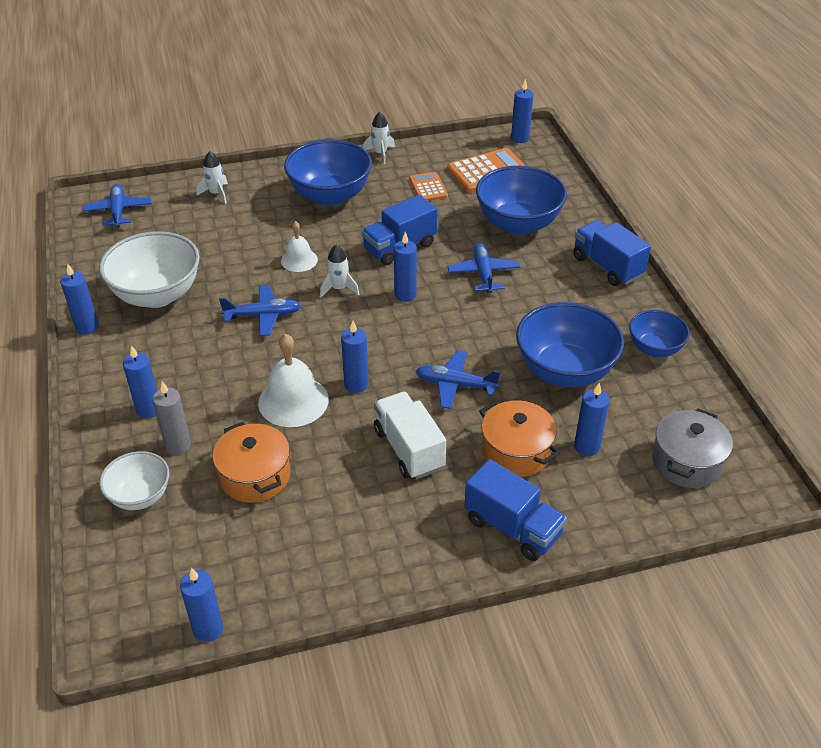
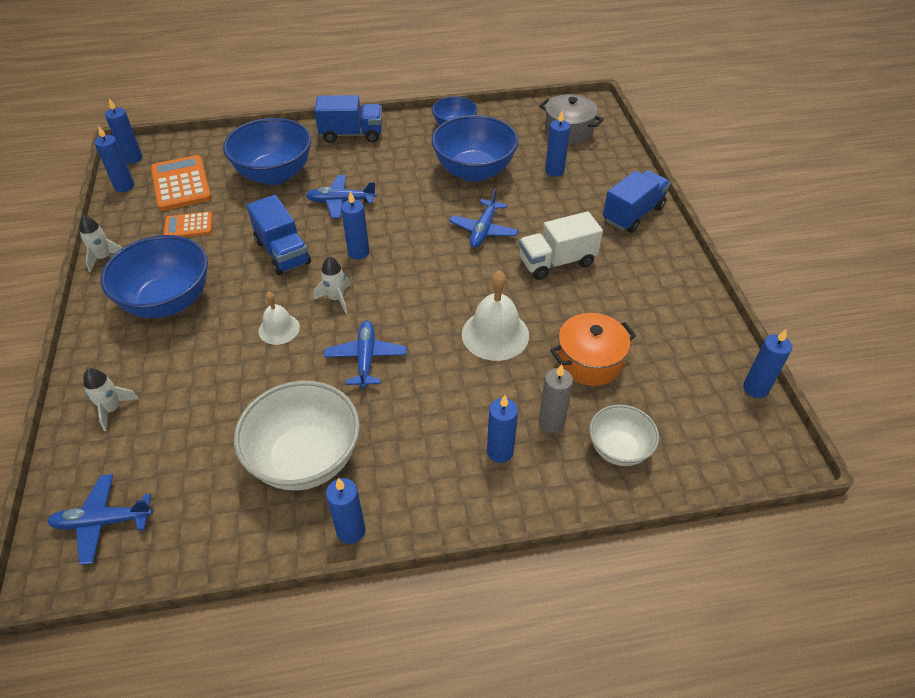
camera: 85 degrees left, 5 degrees up
(356, 384) = (477, 290): blue candle -> blue candle (124, 186)
(516, 451) = (559, 205): orange pot -> none
(607, 267) = (351, 134): blue truck -> blue truck turned 150 degrees counterclockwise

